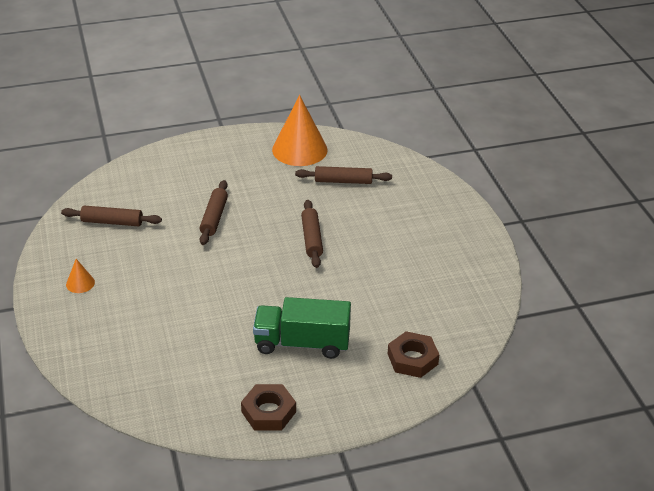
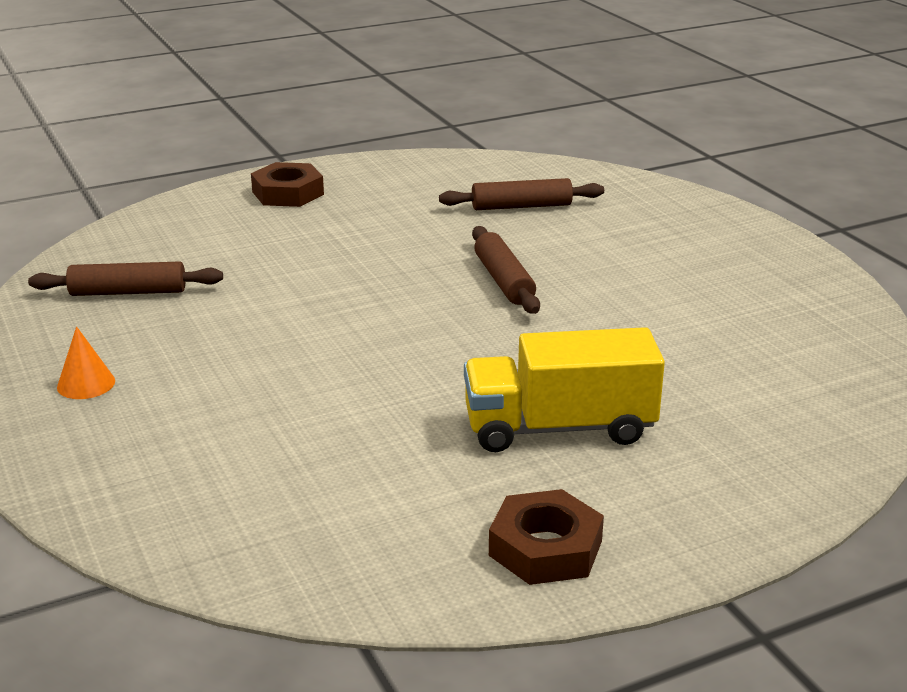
camera: 10 degrees left, 10 degrees down
(214, 218) = (317, 270): brown rolling pin -> none
(299, 149) = (430, 176): orange cone -> none
(302, 343) = (559, 428): green truck -> yellow truck
(412, 359) = (780, 428): brown nut -> brown nut (288, 193)

